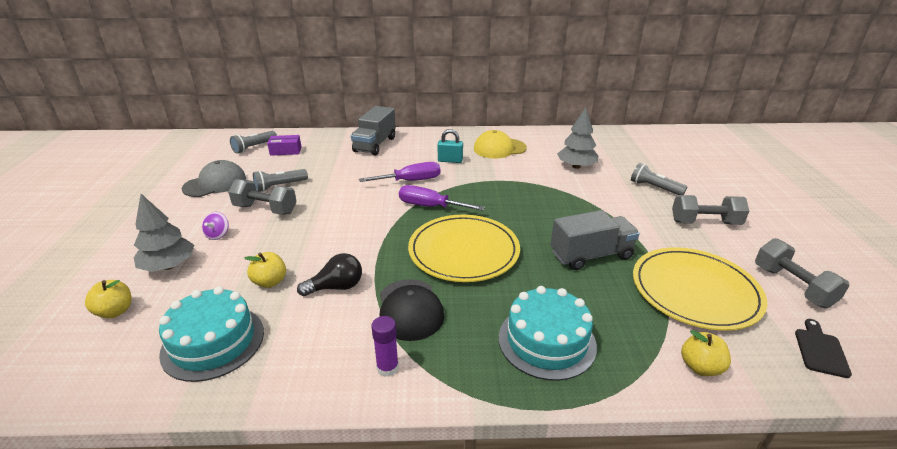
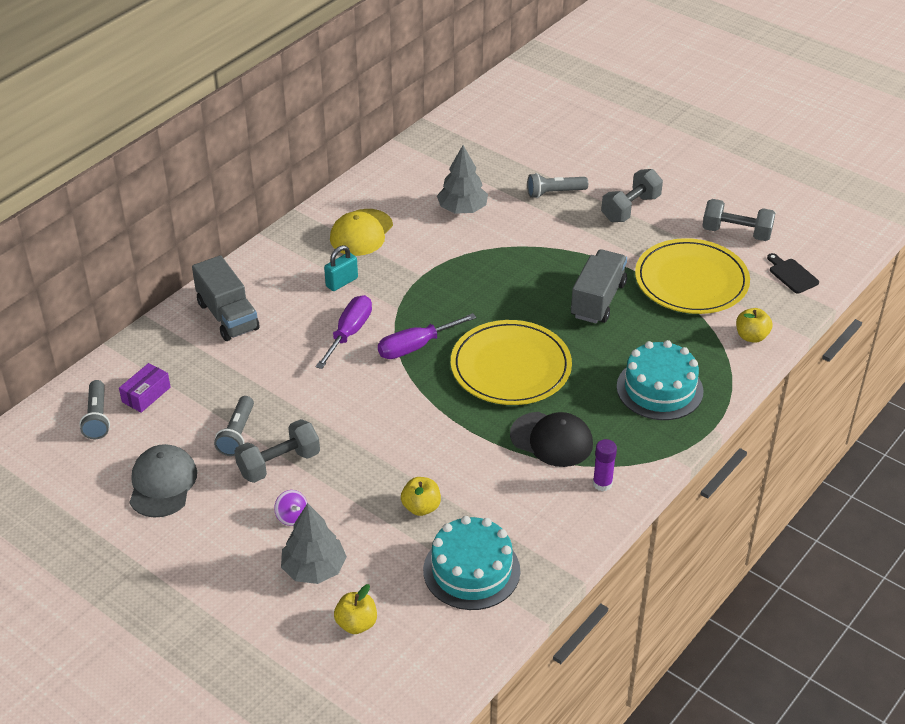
camera: 50 degrees left, 10 degrees up
(336, 287) = (475, 469): black light bulb -> none

